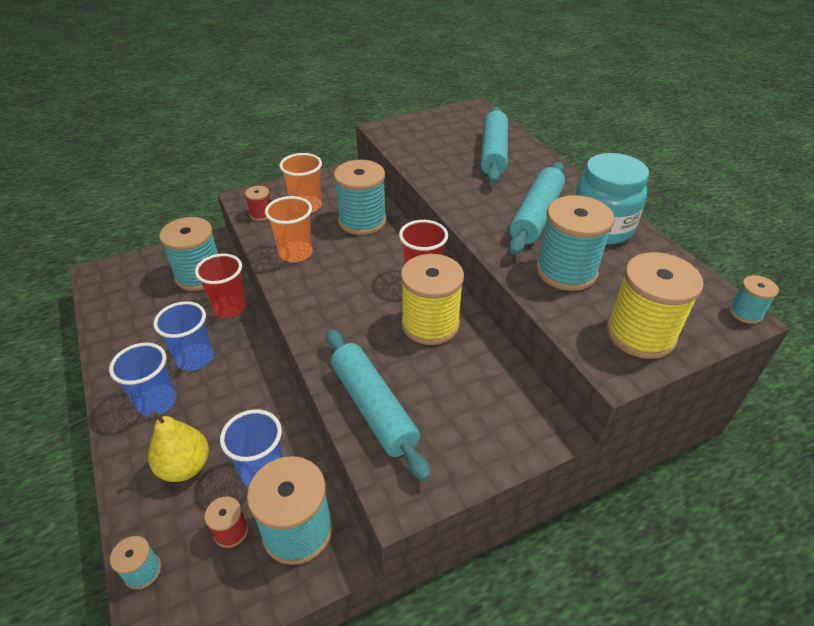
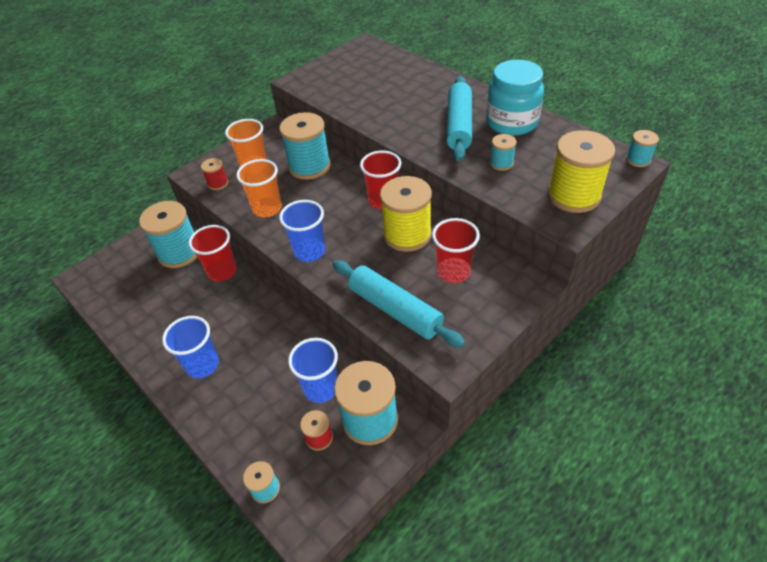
camera: 15 degrees left, 5 degrees up
(185, 466) = (255, 405): yellow pear -> none
(195, 358) = (215, 321): blue cup -> blue cup (309, 251)
(463, 384) = (453, 272): none -> red cup
(493, 153) = (400, 81): turquoise rolling pin -> none
(566, 271) = (501, 163): turquoise spool -> turquoise spool, size x0.48

